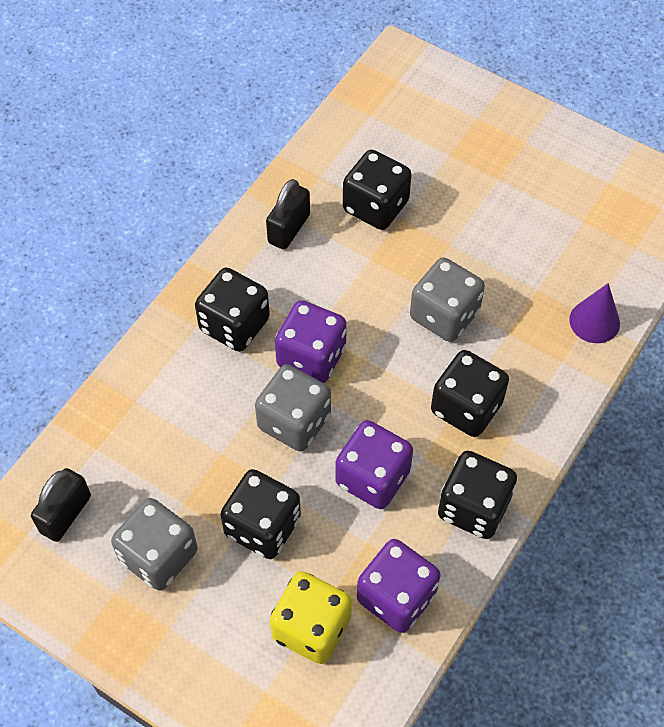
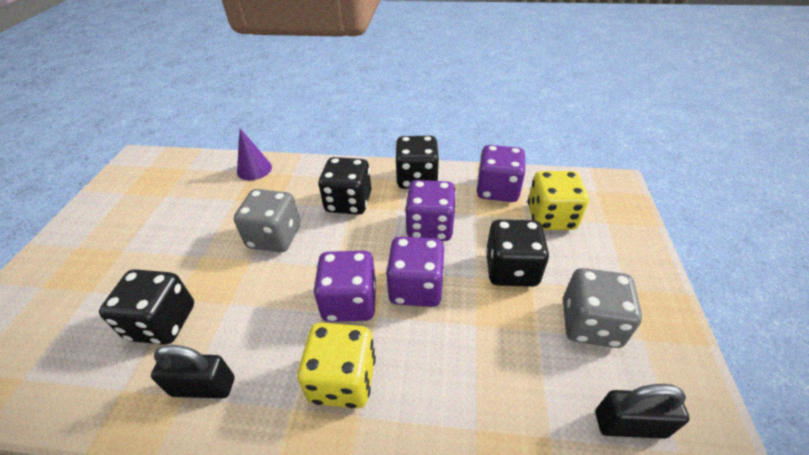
camera: 115 degrees left, 15 degrees down
(234, 325) = (343, 379): black dice -> yellow dice
(294, 421) = (416, 288): grey dice -> purple dice

